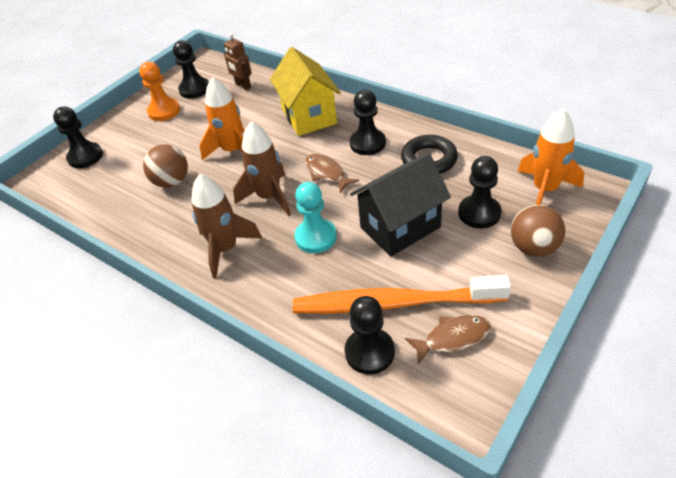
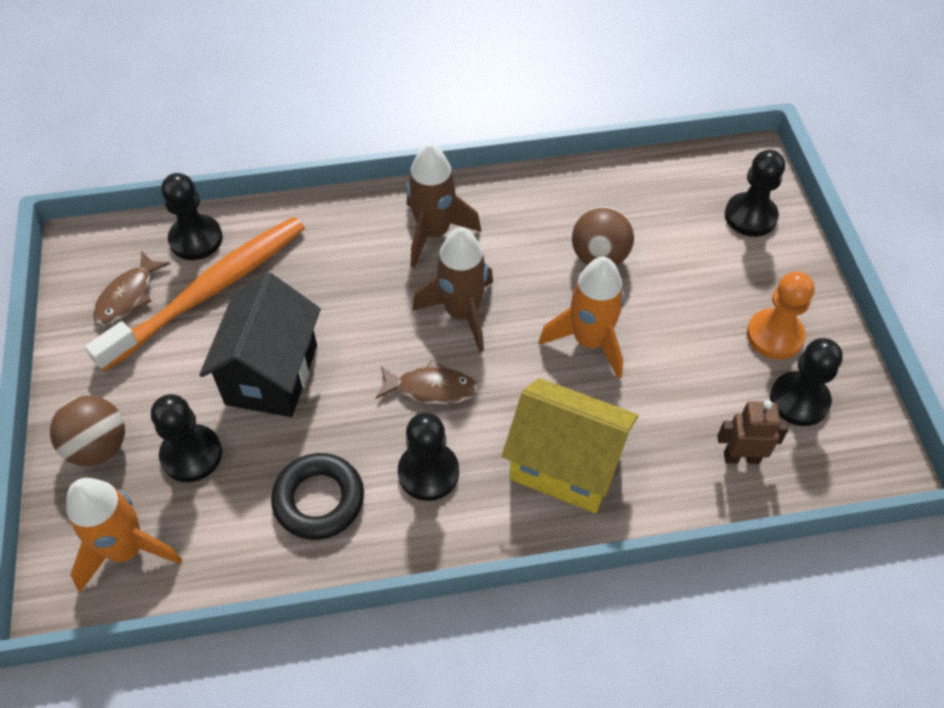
camera: 130 degrees right, 10 degrees up
(316, 237) = (354, 303): turquoise pawn -> none

